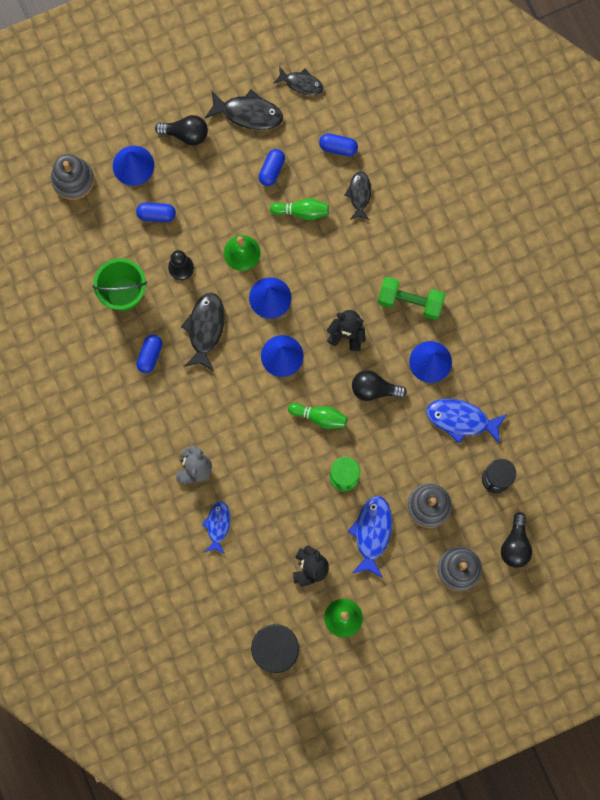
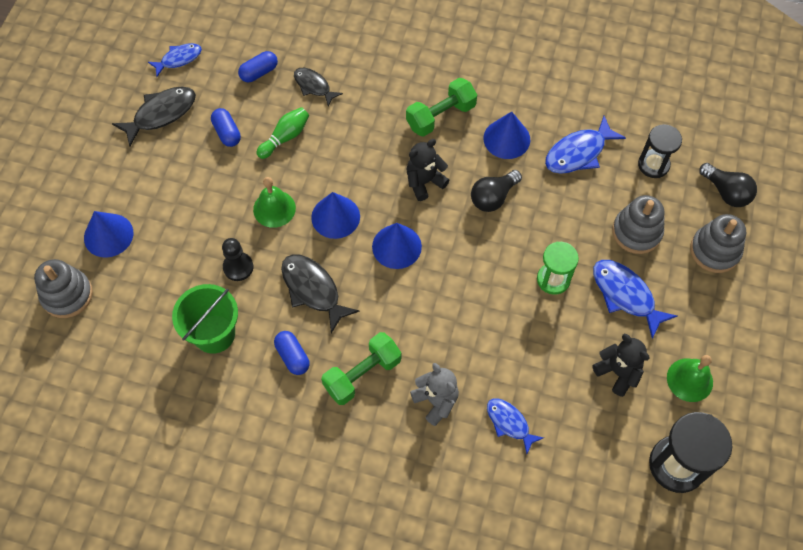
camera: 50 degrees left, 15 degrees down
(156, 215) = (171, 250): blue capsule -> none
(174, 409) = (362, 374): none -> green dumbbell
(186, 134) = (127, 173): black light bulb -> none
(301, 83) = (179, 59): black fish -> blue fish
(319, 417) = (480, 258): green bowling pin -> none

